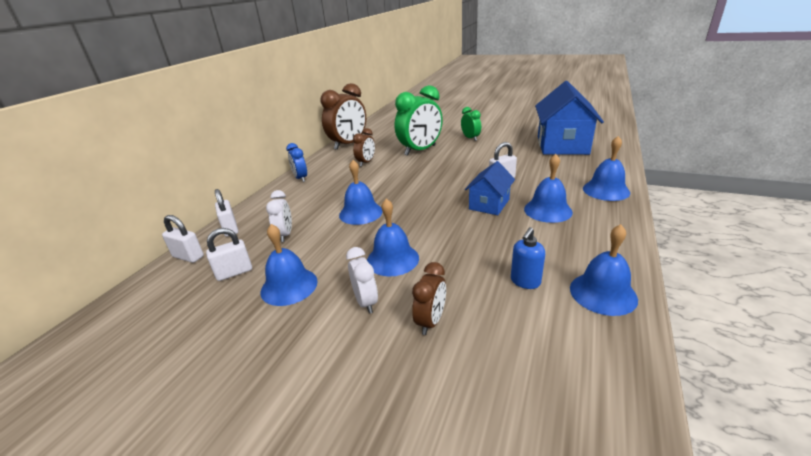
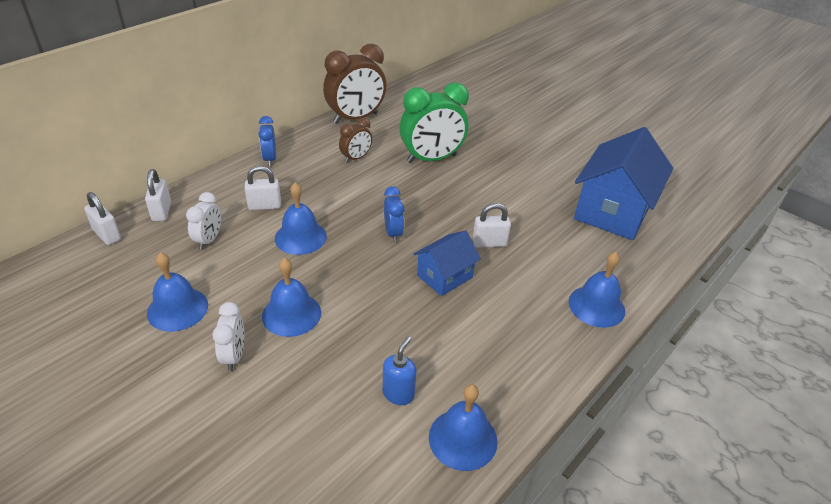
camera: 15 degrees right, 10 degrees up
(234, 272) = (138, 272): white padlock -> white padlock (264, 206)
(429, 192) = (393, 233): none -> blue clock
(431, 321) = (277, 402): brown clock -> none
(470, 138) = (508, 158): green clock -> none
(525, 281) = (398, 394): blue soap dispenser -> blue soap dispenser turned 150 degrees clockwise
(547, 210) = (502, 310): blue bell -> none

